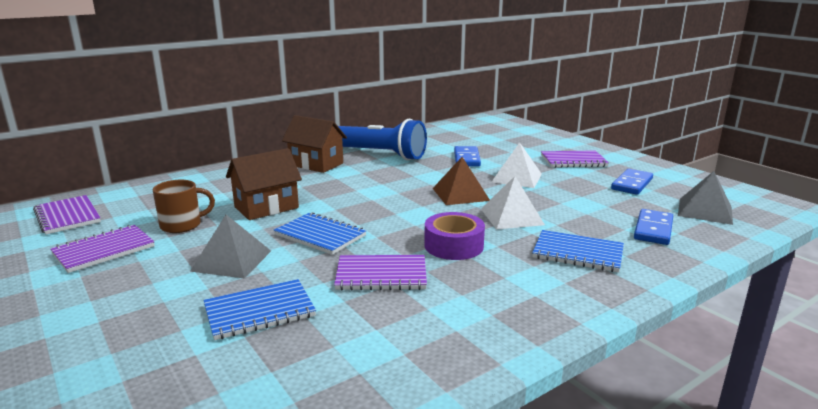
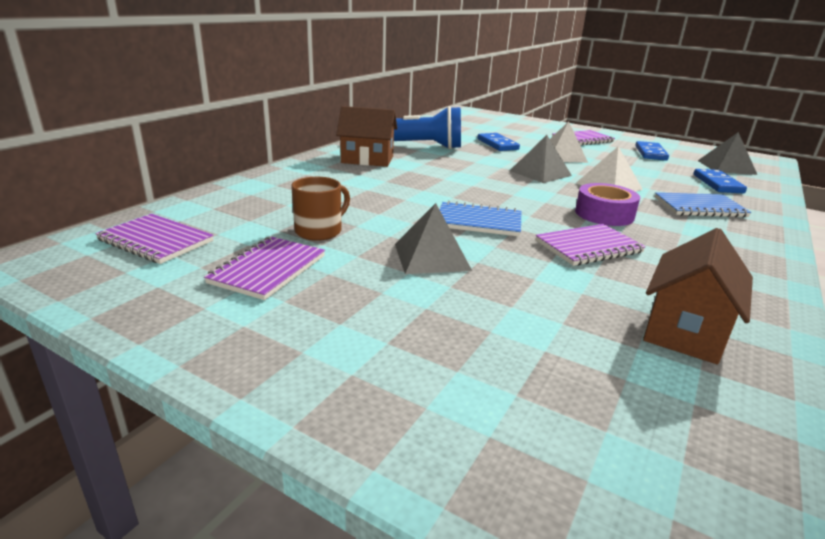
camera: 25 degrees left, 5 degrees up
(259, 311) = (538, 298): blue notebook -> none
(266, 207) = (383, 203): brown house -> brown house (685, 331)
(460, 194) = (540, 173): brown pyramid -> grey pyramid

